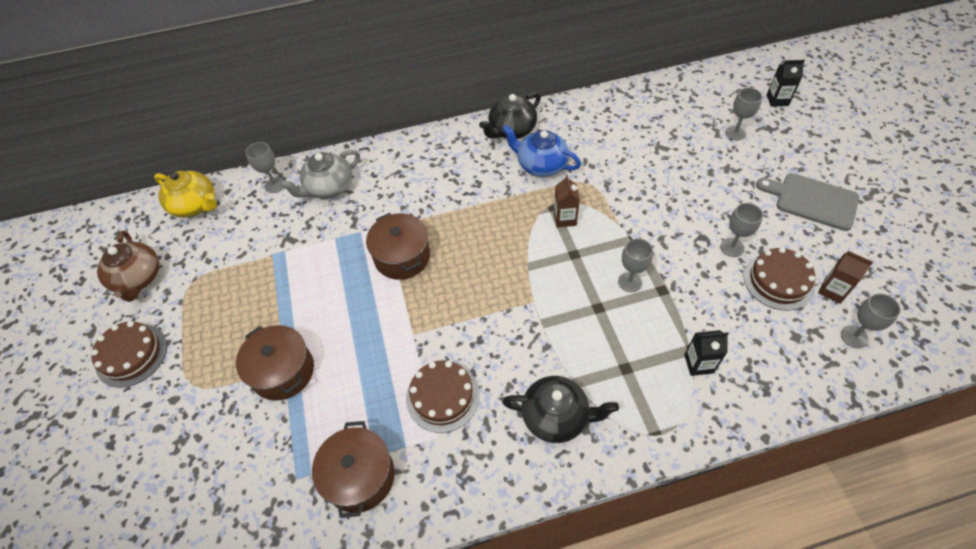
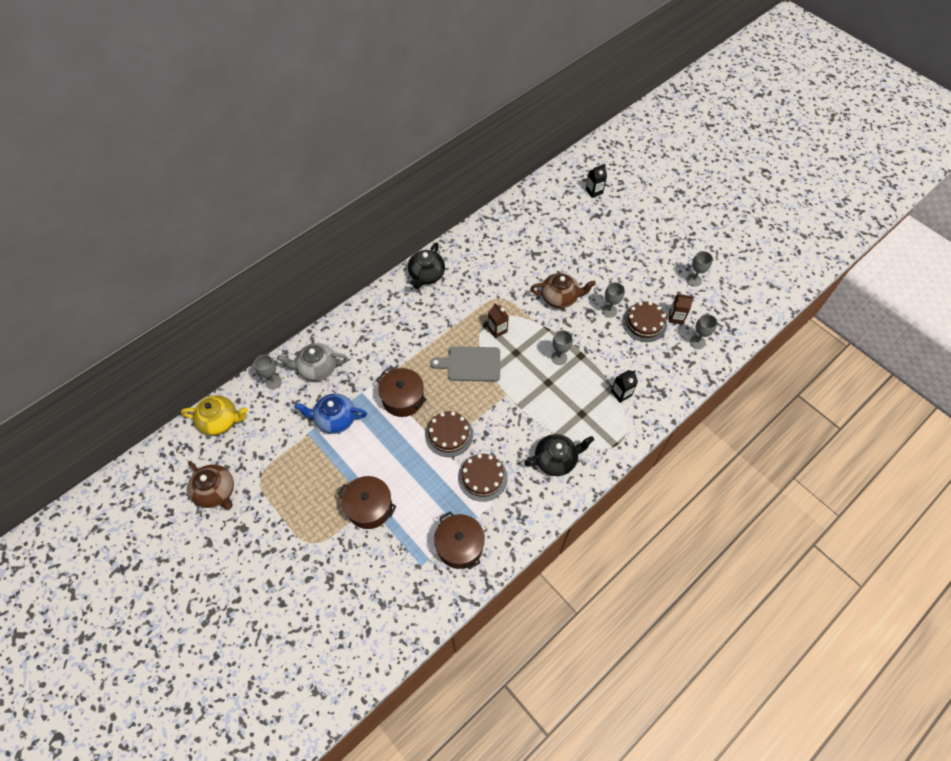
camera: 30 degrees left, 5 degrees up
(131, 355) = (253, 544): brown cake -> brown cake (449, 434)
(329, 188) = (317, 368): grey teapot -> grey teapot turned 60 degrees clockwise
(541, 165) = (461, 295): blue teapot -> blue teapot (335, 419)
(669, 208) = (560, 297): none -> brown teapot
(735, 133) = (578, 226): grey goblet -> grey goblet (694, 280)
(812, 200) = (643, 260): grey cutting board -> grey cutting board (470, 364)

